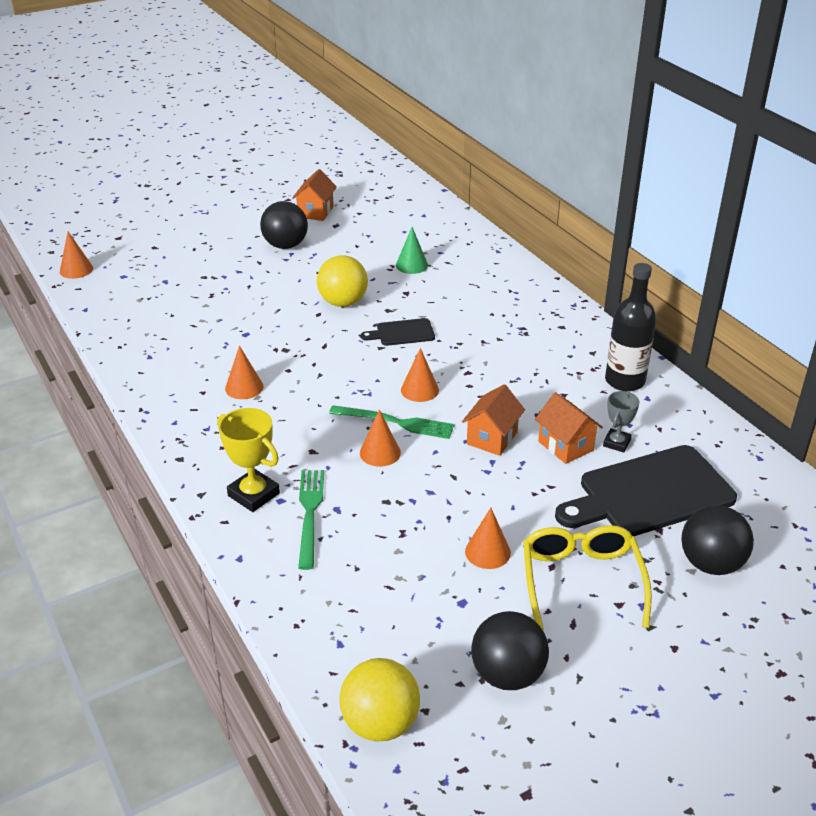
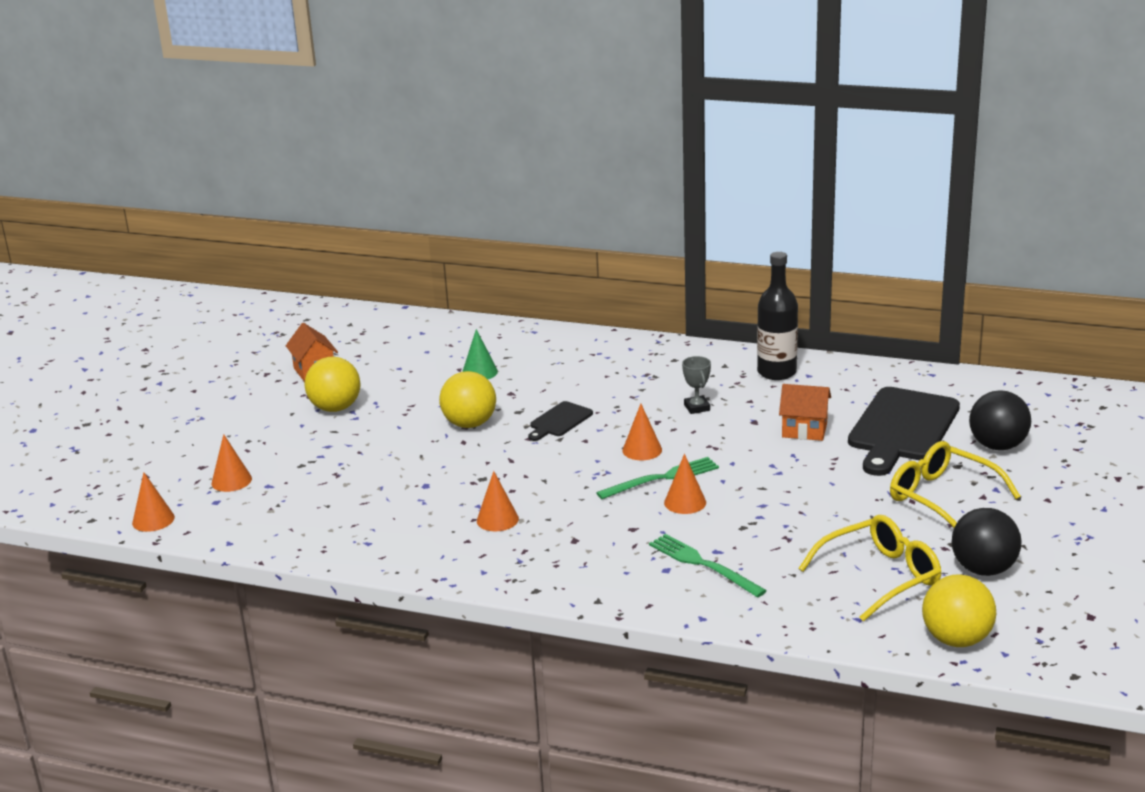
camera: 40 degrees left, 10 degrees down
(253, 494) = (639, 578): yellow trophy -> none
(285, 245) = (335, 408): black ball -> yellow ball
(415, 618) = (880, 577): none -> yellow glasses
(487, 552) = (860, 516): orange cone -> orange cone (231, 481)
(492, 438) = (747, 452): orange house -> none
(616, 443) = (834, 411): grey trophy -> grey trophy (697, 407)

